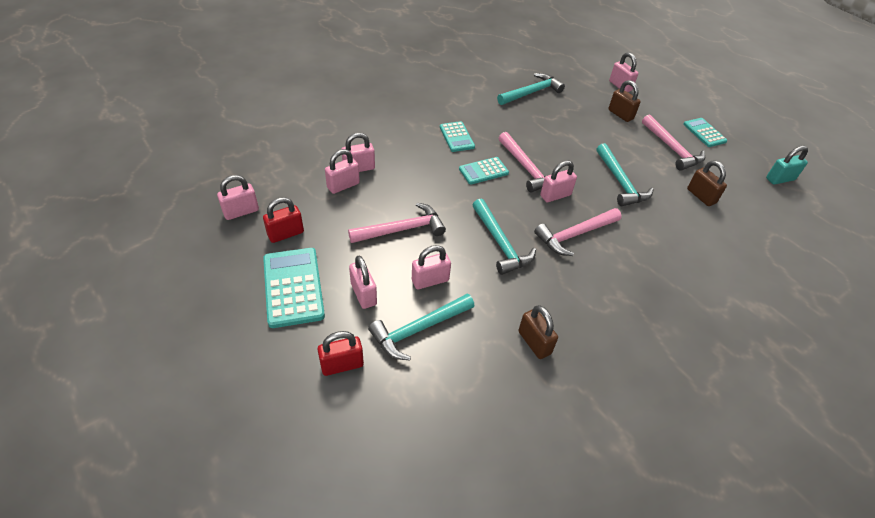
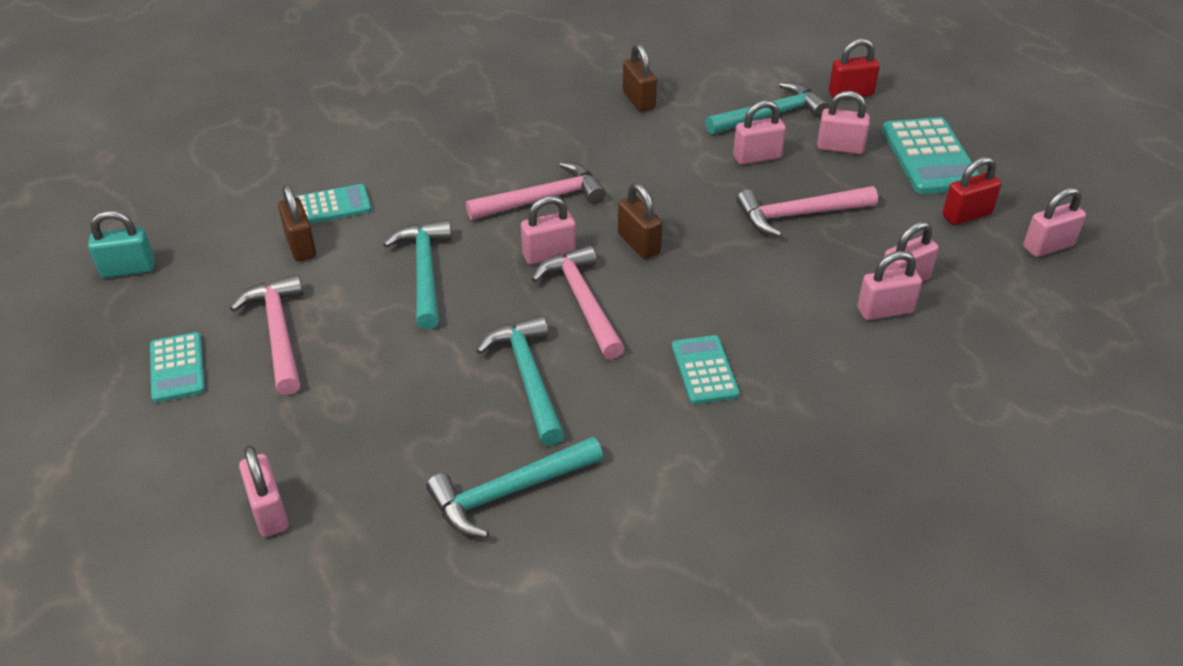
camera: 170 degrees left, 5 degrees down
(363, 294) = (840, 147): pink padlock -> pink padlock turned 60 degrees counterclockwise
(483, 171) = (662, 299): turquoise calculator -> turquoise calculator (332, 206)
(500, 243) = (656, 193): turquoise hammer -> turquoise hammer (528, 378)
(620, 114) = (328, 420): brown padlock -> brown padlock (639, 243)

